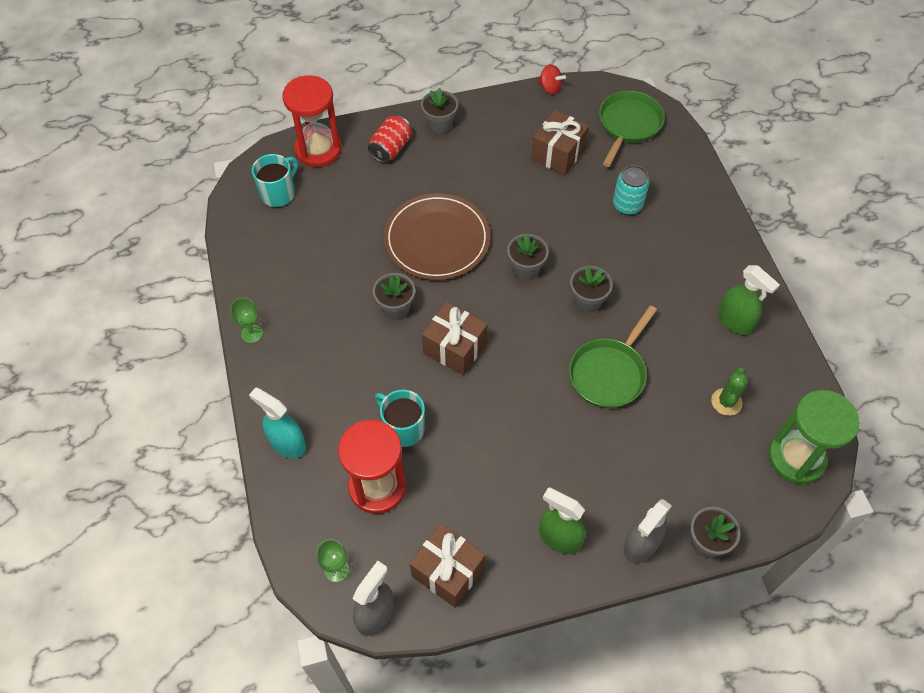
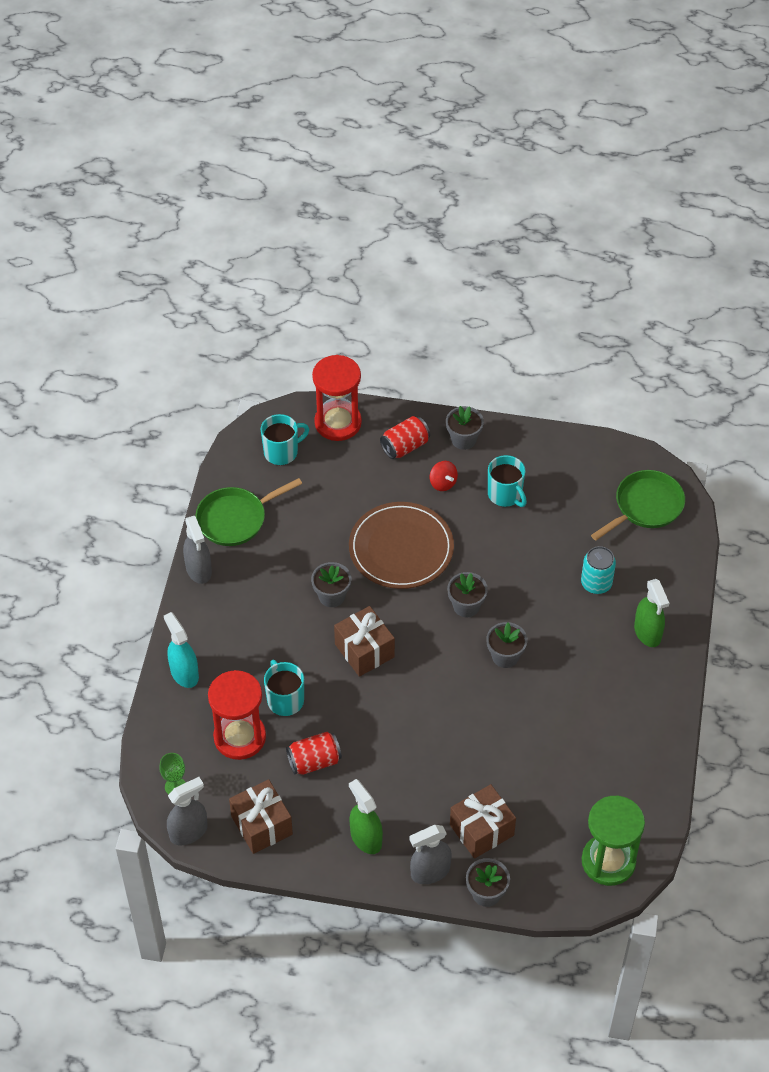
camera: 25 degrees right, 5 degrees down
(252, 333) = (199, 570): green goblet -> grey spray bottle
(465, 479) = (314, 761): none -> red can
(503, 158) = (505, 495): none -> turquoise mug
(550, 88) = (591, 441): red spinning top -> red spinning top (443, 483)
(558, 154) = (559, 510): brown gift -> brown gift (481, 830)
(609, 373) = (487, 725): green pan -> green pan (235, 519)
(726, 402) = (576, 791): green cactus -> none
(735, 321) = (629, 727): green spray bottle -> green spray bottle (647, 633)

